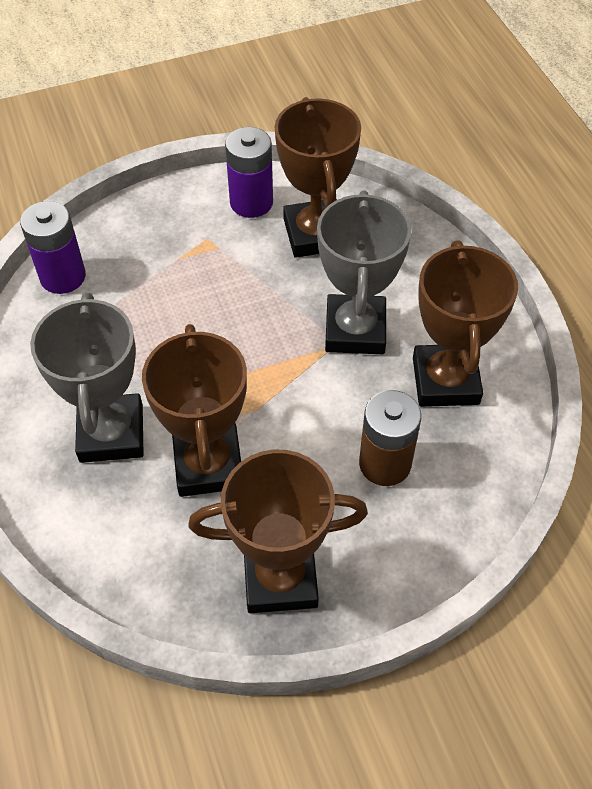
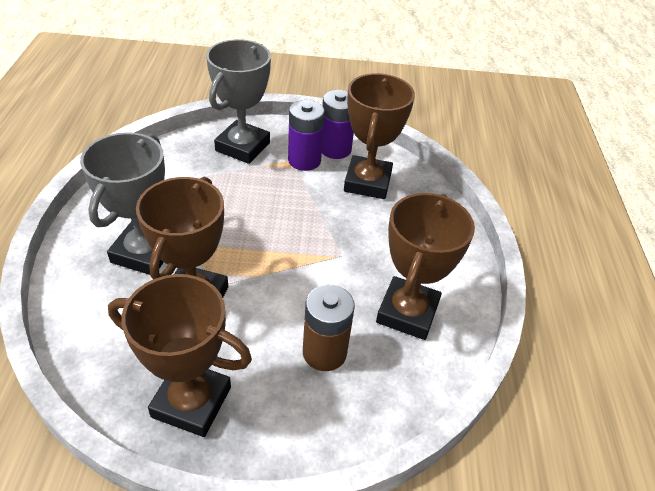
camera: 20 degrees right, 10 degrees down
(63, 276) = (182, 149): purple battery -> purple battery (304, 160)
(355, 330) = (358, 252): grey trophy -> grey trophy (243, 147)

